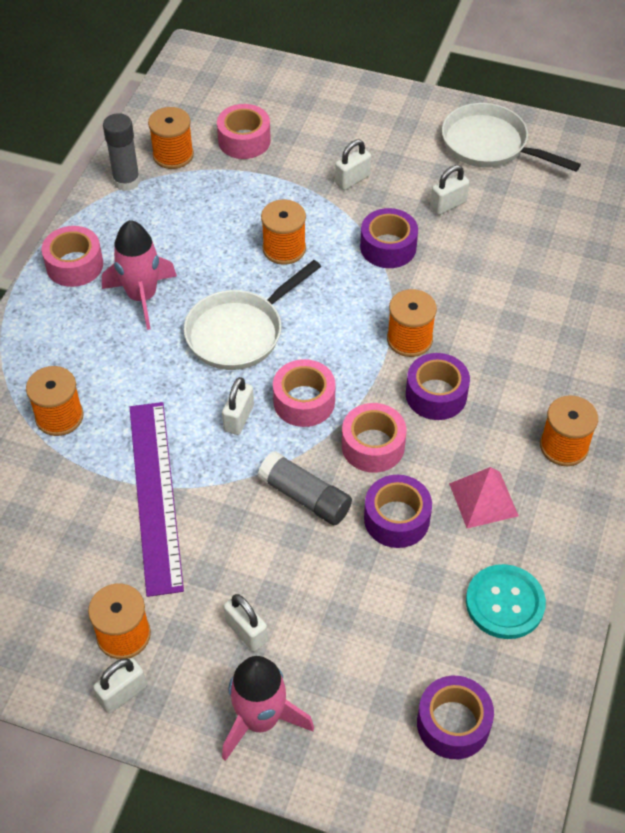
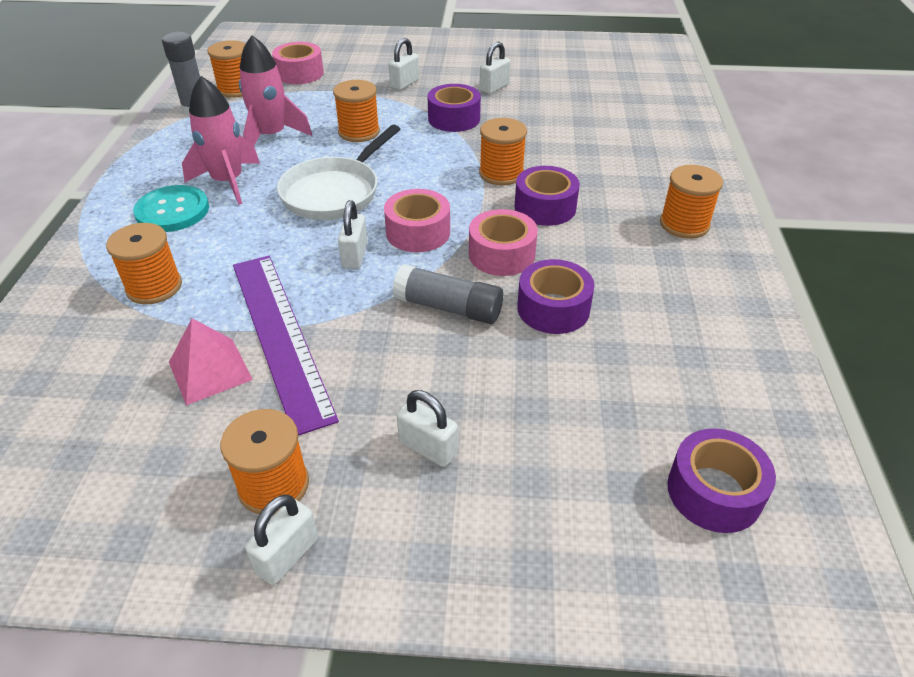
camera: 15 degrees left, 10 degrees down
(74, 265) = (153, 170): pink tape -> none
(260, 719) = (480, 544): pink rocket -> pink rocket (271, 136)
(483, 499) = (632, 277): pink pyramid -> pink pyramid (210, 370)
(489, 145) = (511, 52): white pan -> none
(505, 603) = (703, 359): turquoise button -> turquoise button (172, 211)

